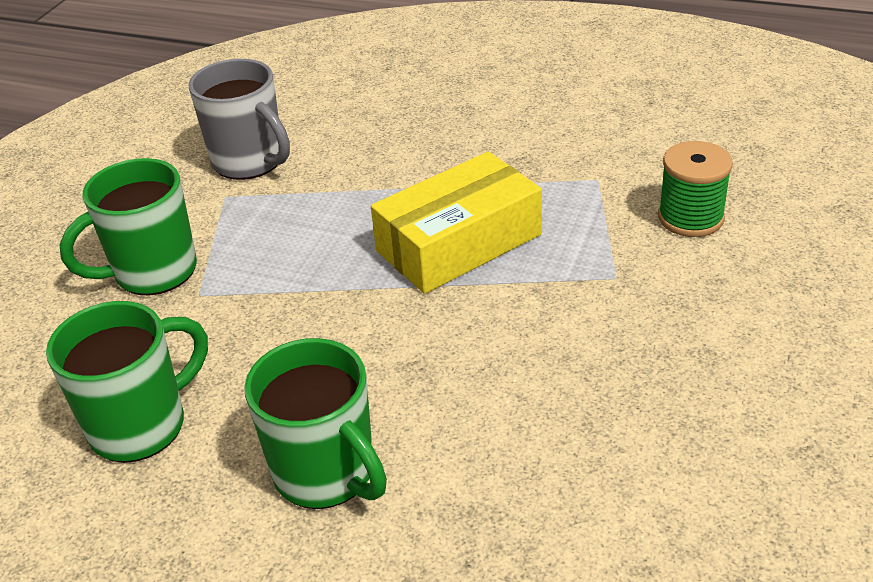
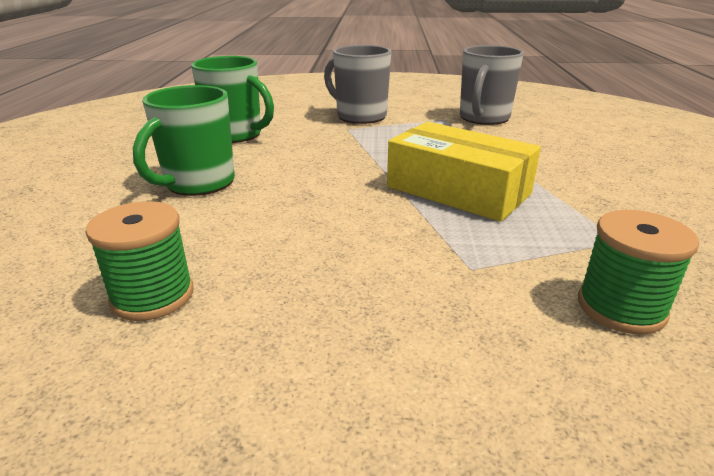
camera: 70 degrees right, 10 degrees down
(153, 272) = (360, 116): green mug -> grey mug
(607, 508) = (152, 296): none -> green spool

